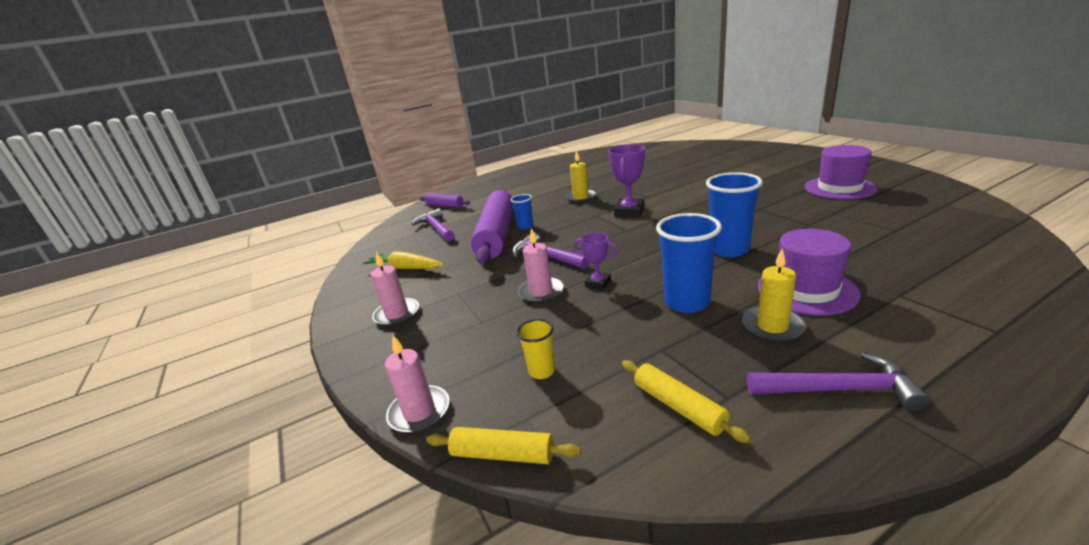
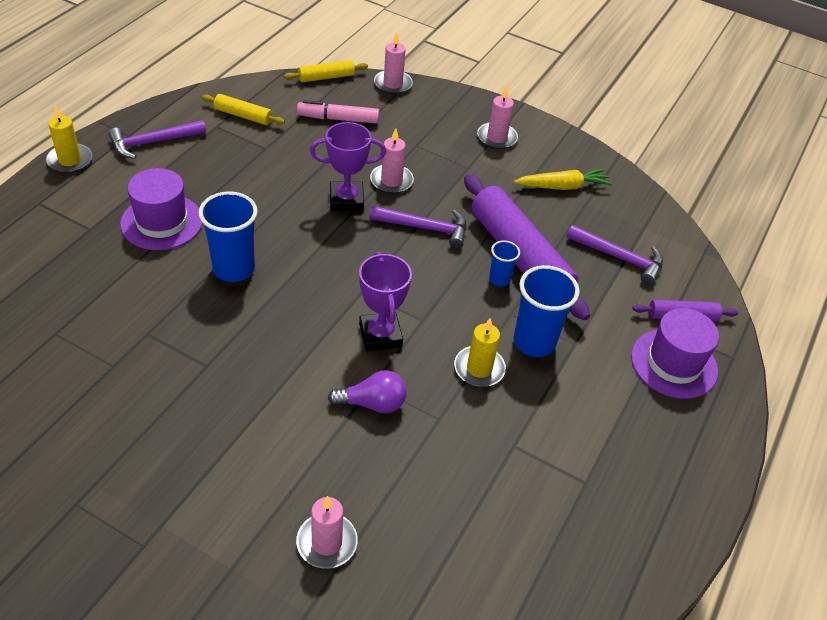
camera: 140 degrees right, 20 degrees up
(542, 371) = (338, 119): yellow cup -> pink marker
(598, 283) = (346, 200): purple trophy -> purple trophy, size x1.66
(653, 192) = (372, 403): none -> purple light bulb
(686, 302) = (259, 191): blue cup -> blue cup (534, 342)
(700, 164) = (327, 542): none -> pink candle
(772, 326) = (190, 180): yellow candle -> yellow candle (70, 160)
(839, 188) = (88, 449): purple hat -> purple hat (674, 363)

